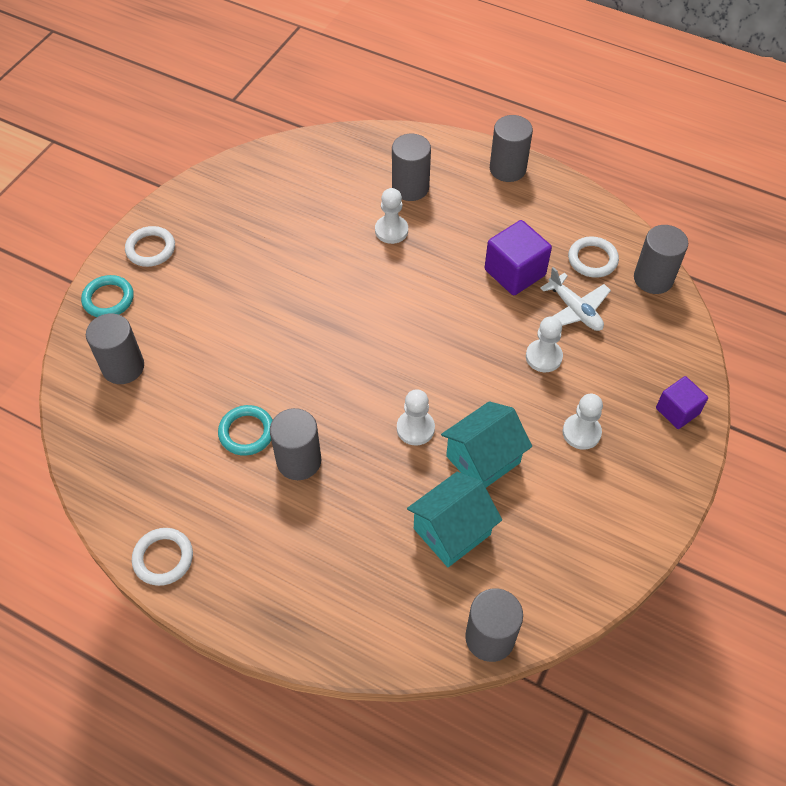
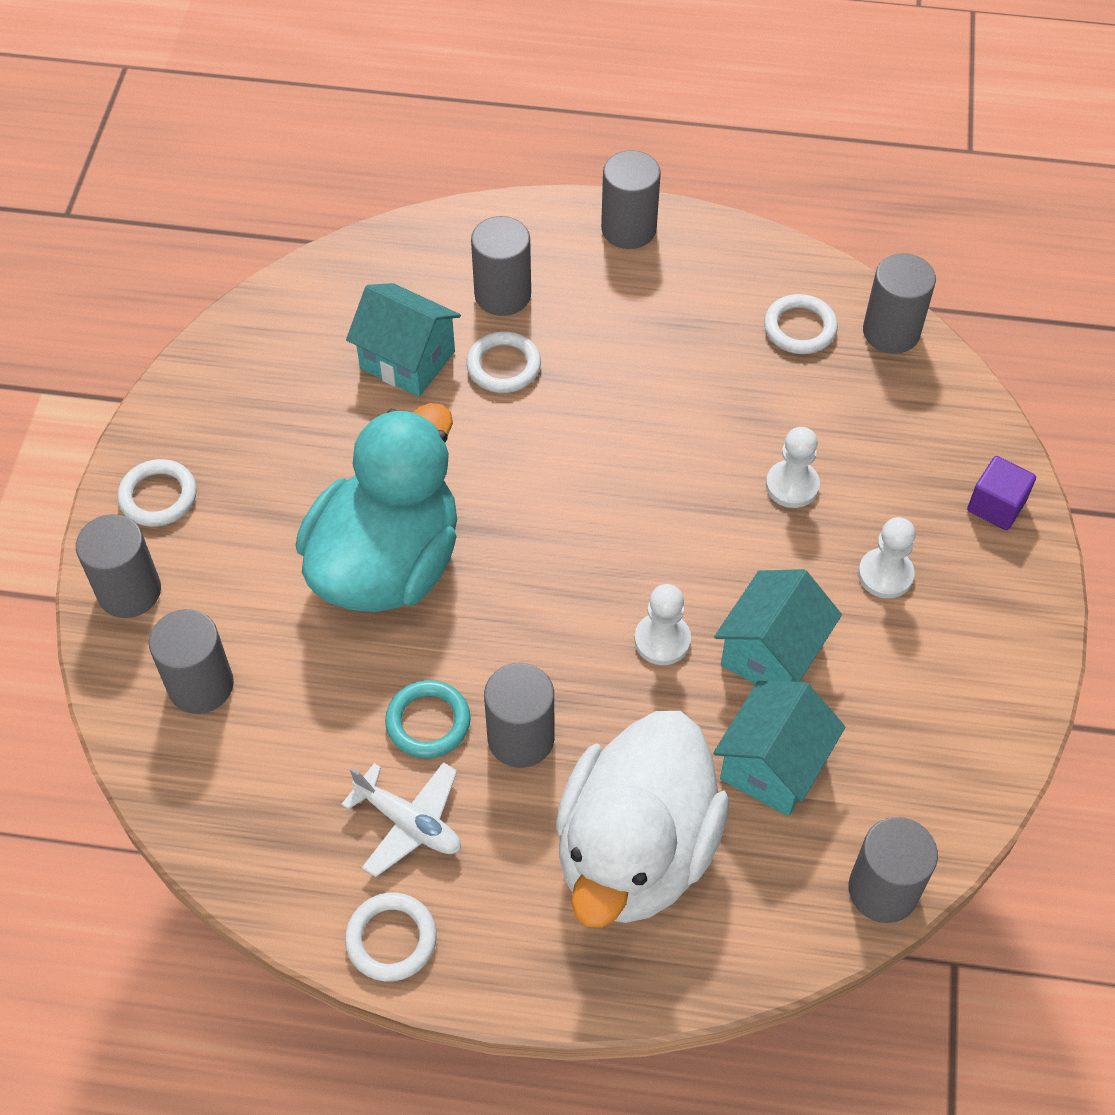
camera: 20 degrees left, 0 degrees up
(108, 299) = (129, 591): turquoise ring -> grey cylinder
(266, 328) = (387, 563): none -> turquoise duck
(334, 211) = (407, 360): none -> turquoise house
(338, 556) = (635, 851): none -> white duck
(391, 230) = (503, 366): white pawn -> white ring
(515, 272) = (702, 377): purple cube -> none
(574, 310) = (806, 407): white plane -> white plane (409, 823)

